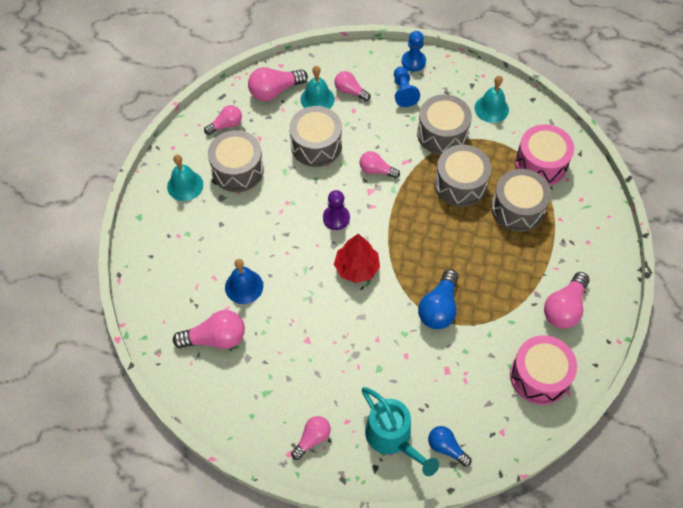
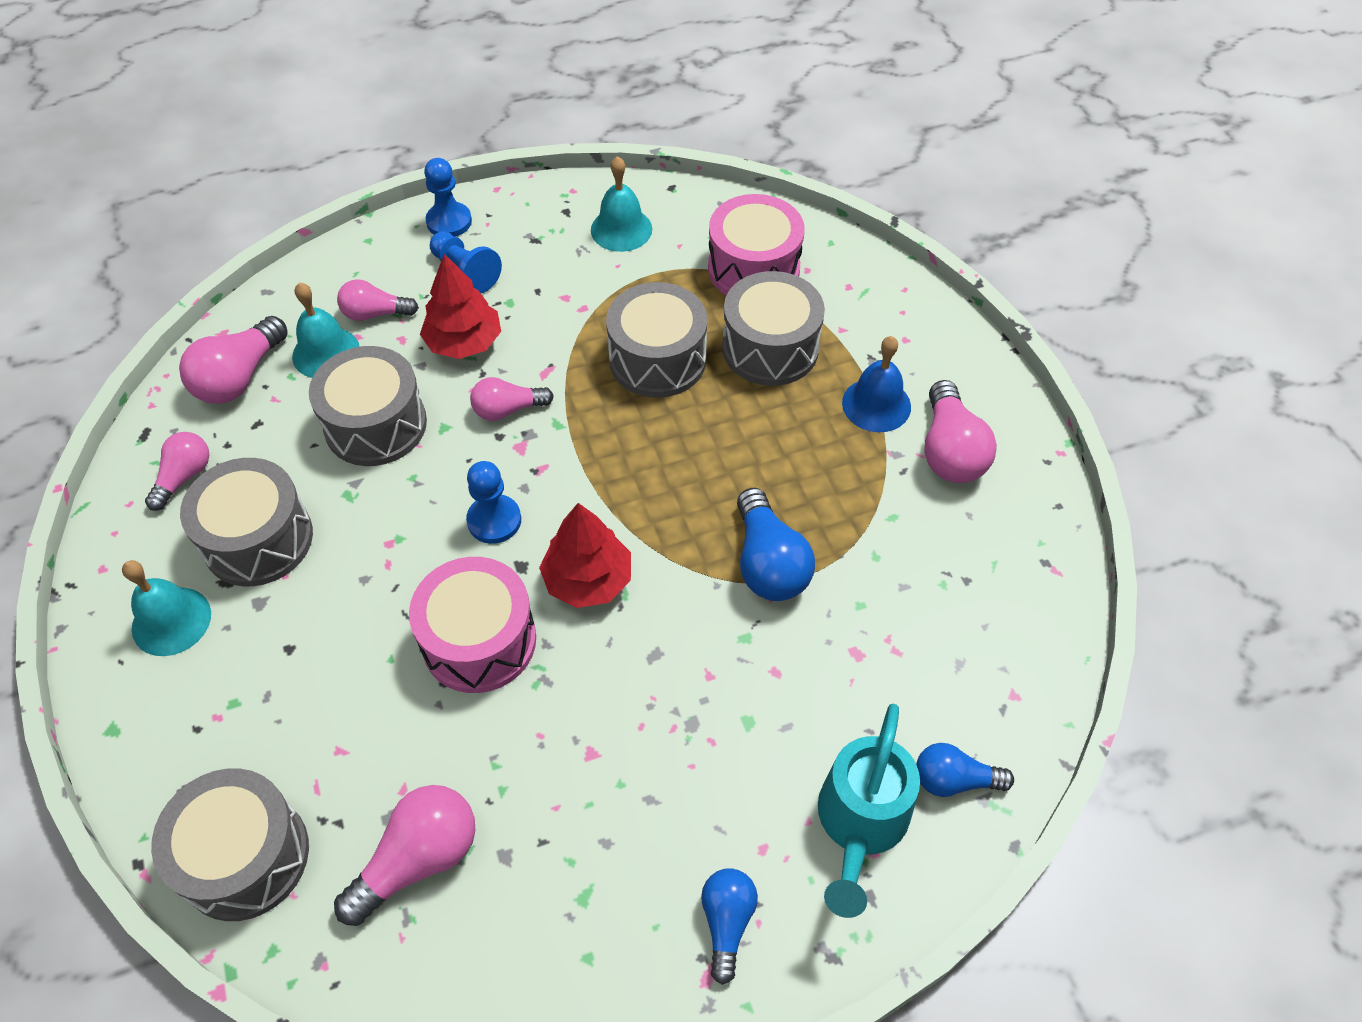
camera: 35 degrees left, 5 degrees down
(244, 286) = (408, 732): blue bell -> blue bell (876, 404)
(312, 439) = (727, 922): pink light bulb -> blue light bulb
(336, 218) = (494, 520): purple pawn -> blue pawn
(379, 127) = (464, 342): none -> red tree
(393, 438) = (859, 824): turquoise watering can -> turquoise watering can turned 90 degrees clockwise
(442, 134) = (573, 301): grey drum -> grey drum (245, 856)
(539, 376) = (997, 573): pink drum -> pink drum (479, 640)

